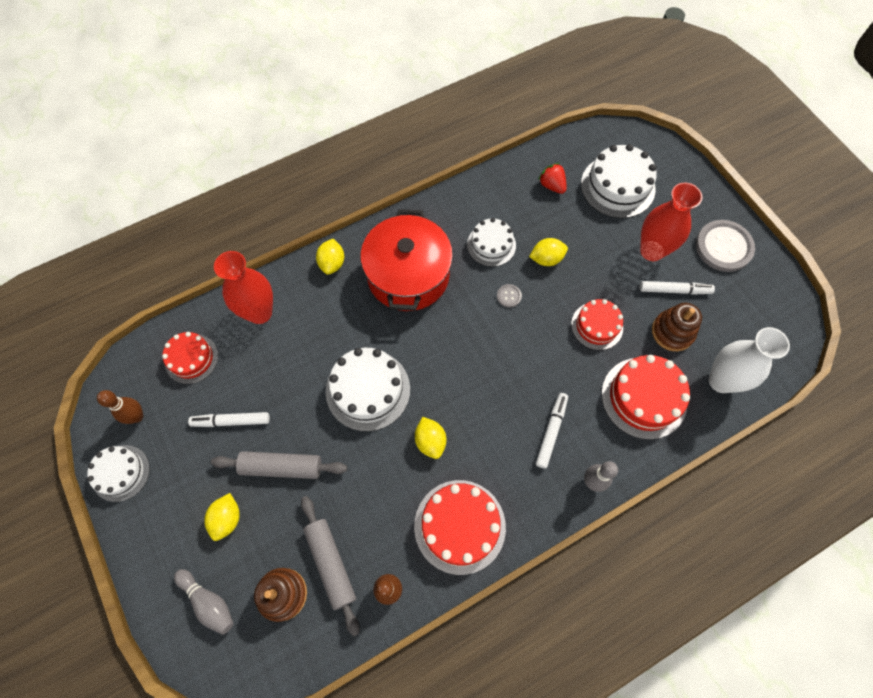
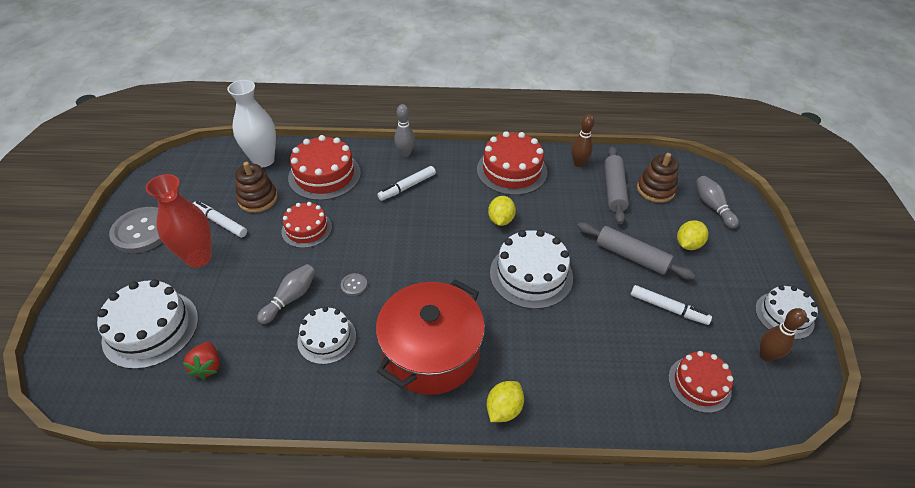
camera: 150 degrees left, 20 degrees down
(259, 312) = (609, 395): red vase -> none
(546, 259) = (290, 298): yellow lemon -> grey bowling pin

